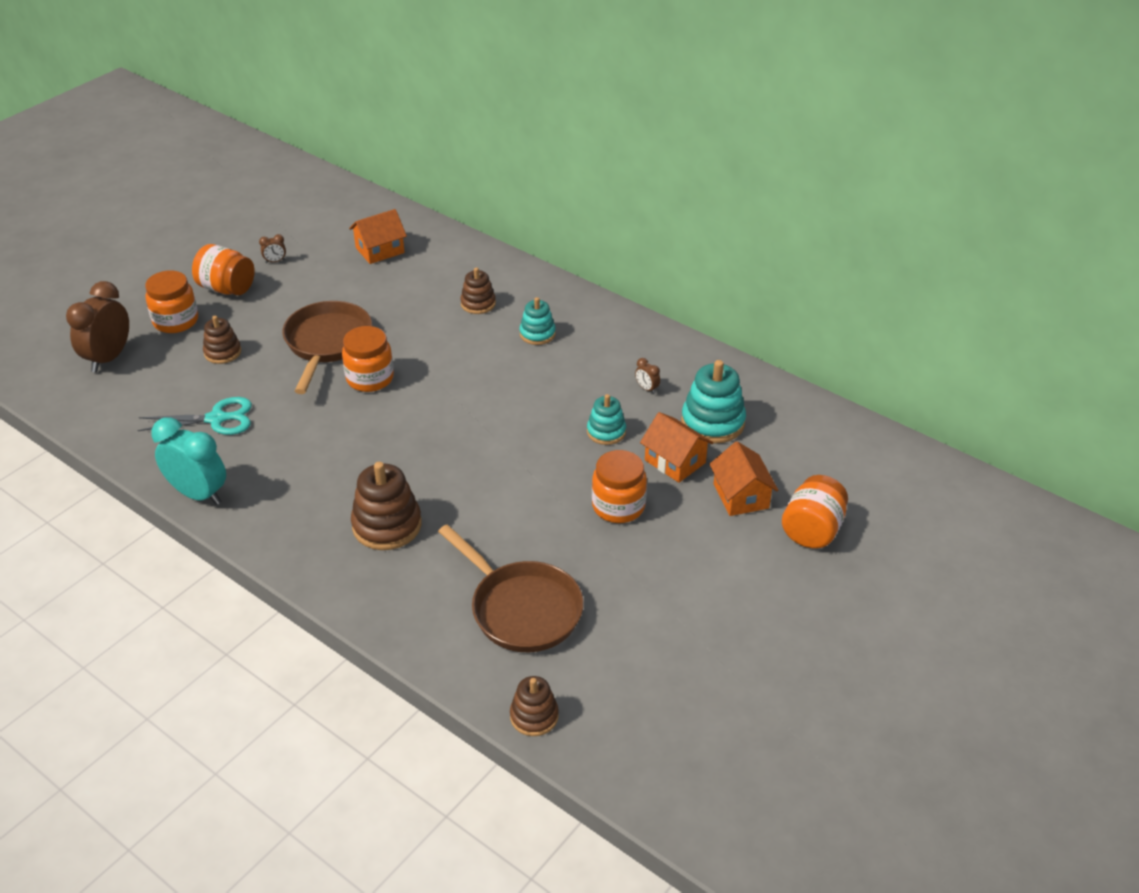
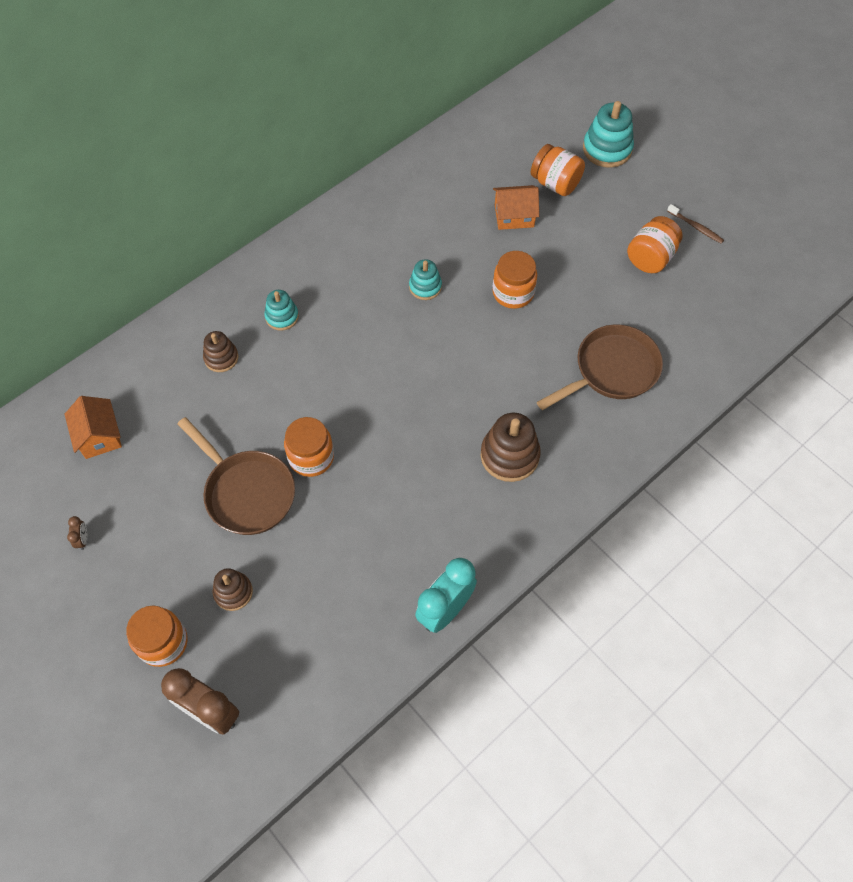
camera: 80 degrees left, 20 degrees up
(216, 419) = (340, 596): turquoise scissors -> none
(227, 288) = (118, 590): orange jar -> orange jar (650, 258)
(327, 343) = (246, 492): brown pan -> brown pan turned 150 degrees counterclockwise
(534, 716) = (711, 375): brown stacking toy -> none
(647, 389) = (378, 250): brown clock -> none
(675, 461) = (469, 248): orange house -> none
(713, 422) = (429, 216): turquoise stacking toy -> turquoise stacking toy (607, 149)
(793, 688) = (695, 227): none -> brown toothbrush

